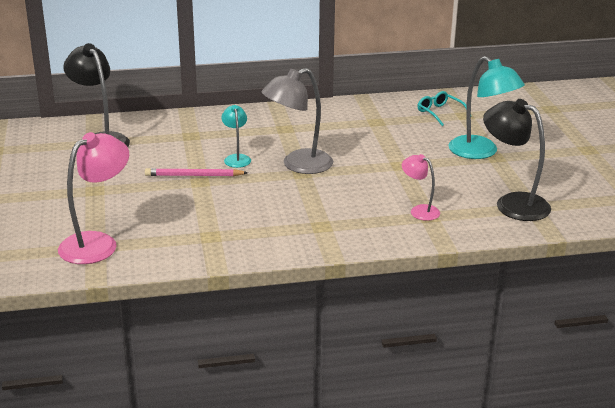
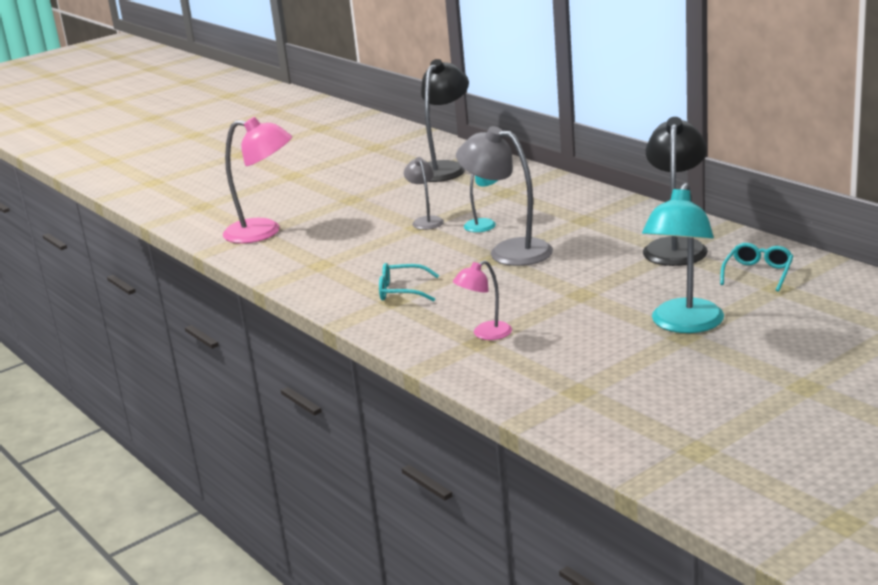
camera: 65 degrees right, 5 degrees down
(194, 175) = (426, 221): pink pencil -> grey lamp
(309, 219) = (401, 291): none -> turquoise glasses
(419, 210) = (485, 334): pink lamp -> pink lamp turned 135 degrees counterclockwise
(512, 203) = (572, 378): black lamp -> black lamp (676, 247)

